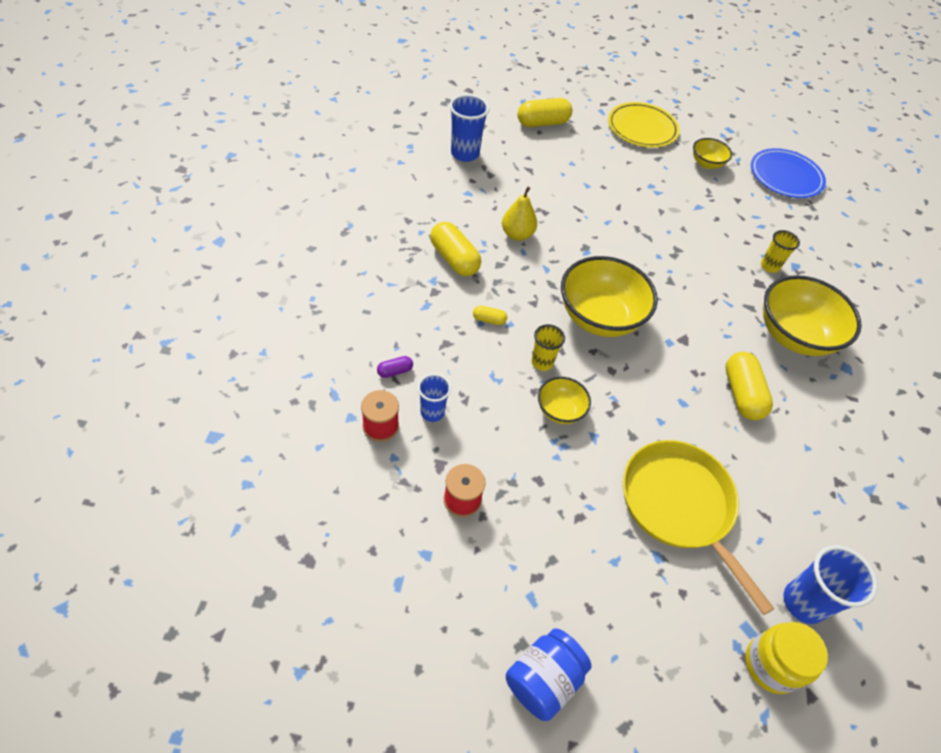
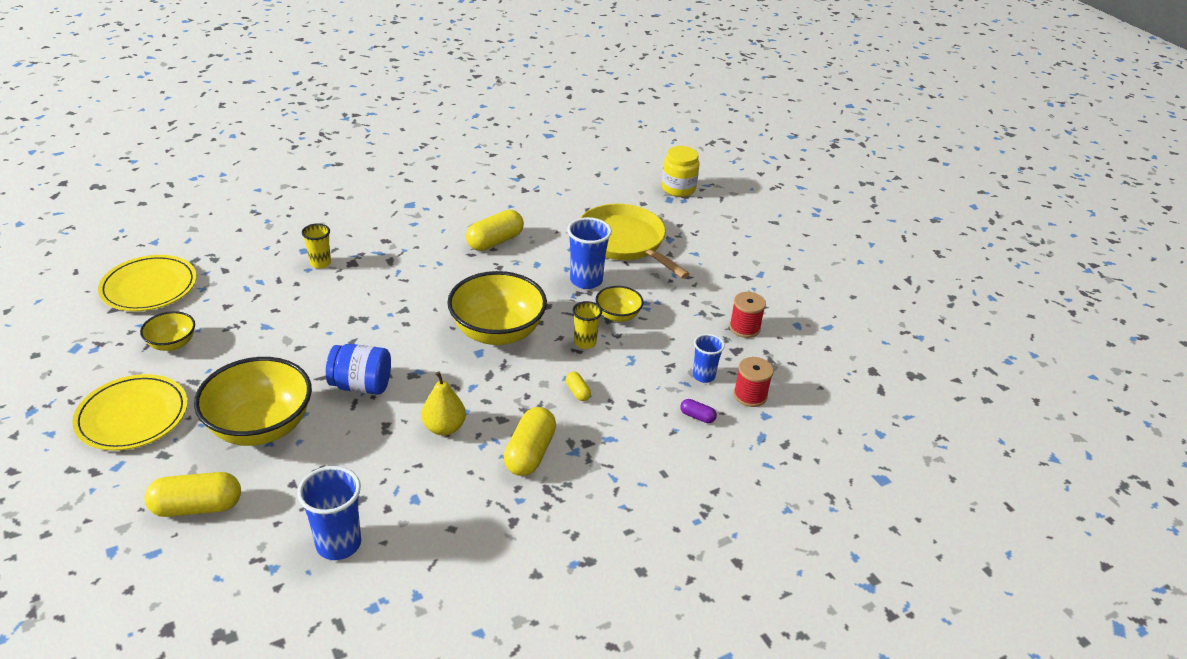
camera: 125 degrees left, 15 degrees down
(543, 123) = (197, 507): yellow capsule -> yellow capsule turned 45 degrees counterclockwise
(543, 680) = (793, 254): blue jar -> blue jar (361, 385)
(679, 505) = (624, 242): yellow pan -> yellow pan turned 120 degrees clockwise
(785, 176) = (149, 287): blue plate -> yellow plate
(794, 336) = (401, 233): yellow bowl -> yellow bowl (261, 427)
(803, 602) = (628, 186): blue cup -> blue cup (586, 280)

